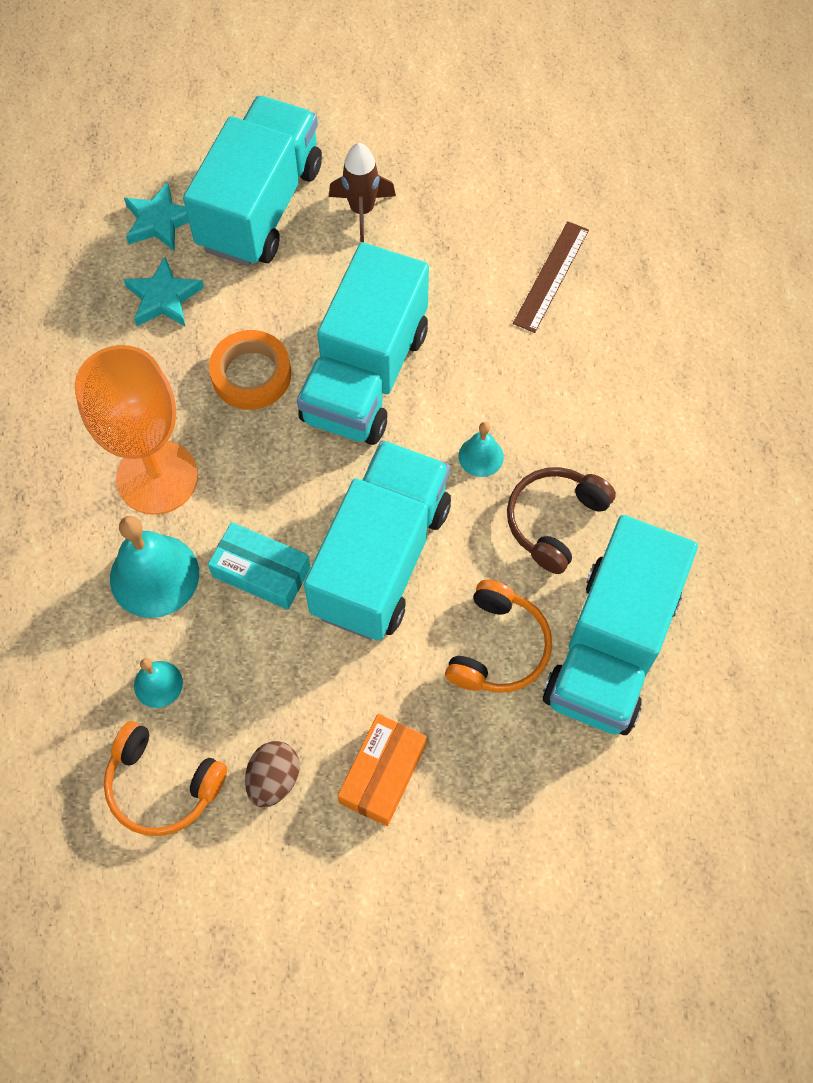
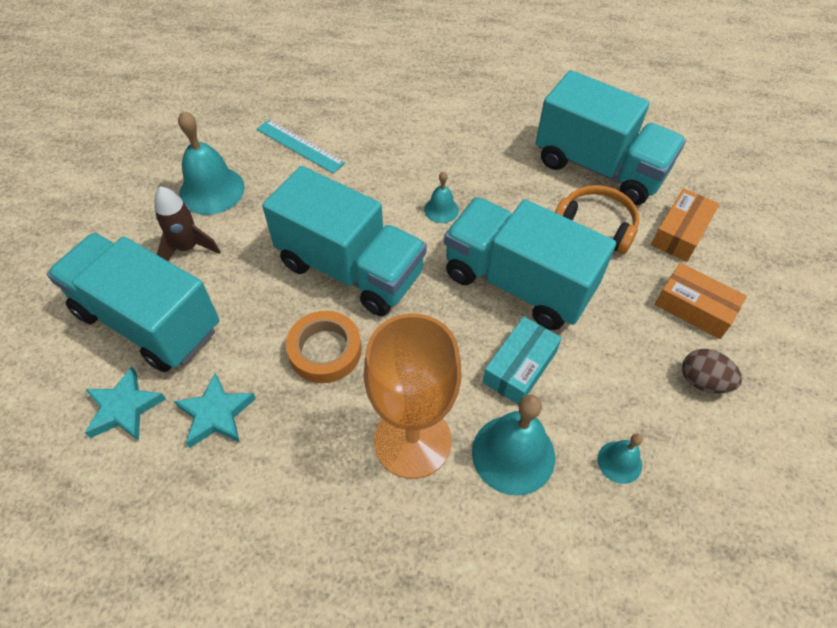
camera: 80 degrees left, 10 degrees down
(162, 785) = (713, 468): orange headphones -> none
(452, 206) = (212, 190): none -> turquoise bell
(510, 760) = (680, 232): none -> orange box
(551, 276) = (300, 146): brown ruler -> turquoise ruler
(554, 521) = (501, 179): brown headphones -> none

